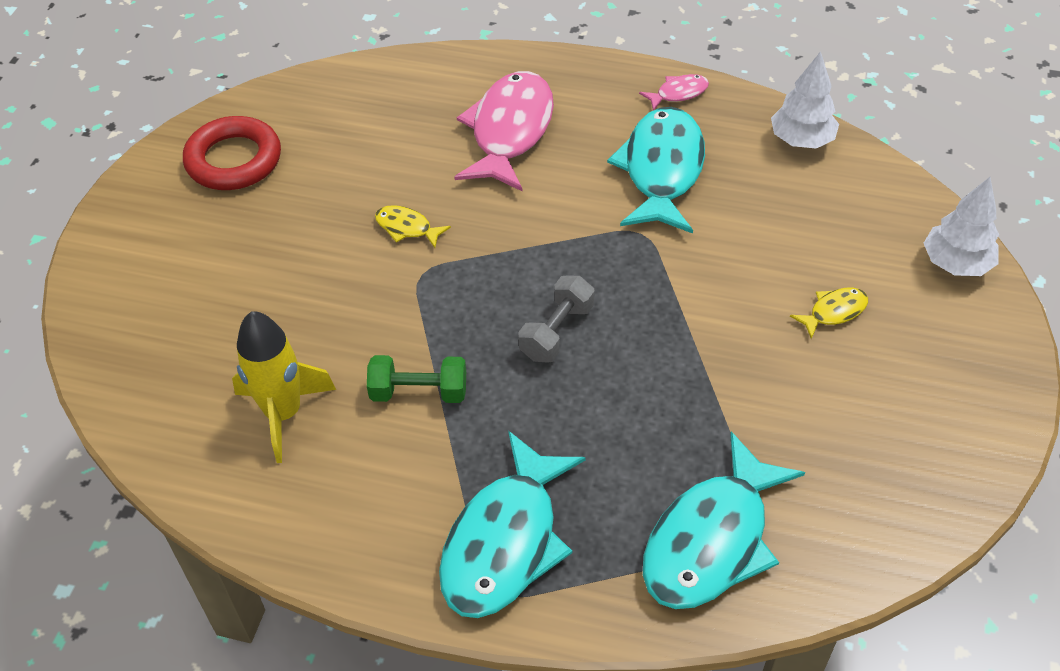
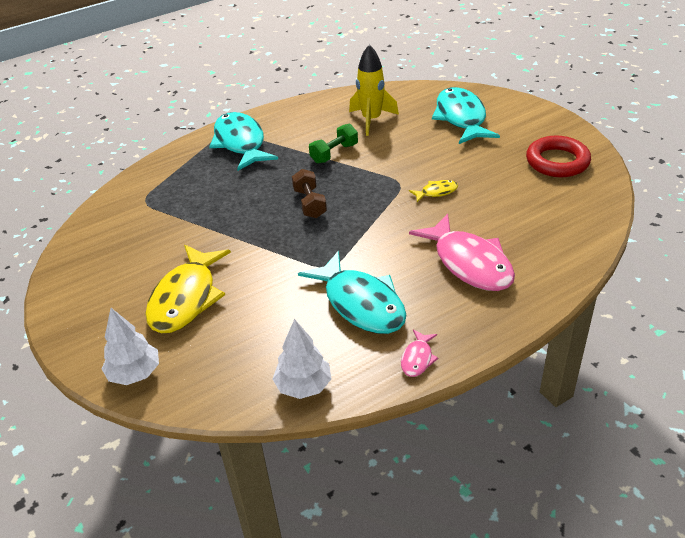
camera: 135 degrees right, 10 degrees down
(556, 332) = (310, 203): grey dumbbell -> brown dumbbell
(711, 539) = (162, 187): turquoise fish -> turquoise fish (461, 118)
(834, 312) = (186, 298): yellow fish -> yellow fish, size x2.25

